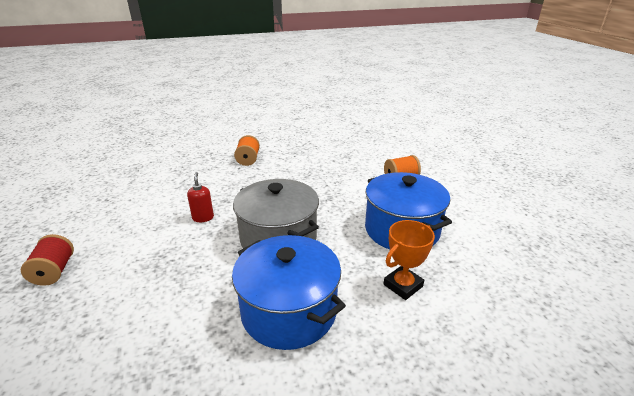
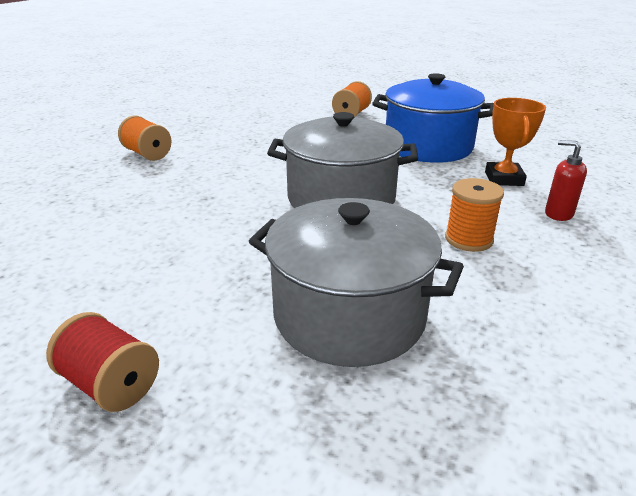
camera: 45 degrees left, 0 degrees up
(157, 307) = (349, 315): none -> grey pot
(203, 218) = (214, 223): red soap dispenser -> red soap dispenser (558, 214)
(289, 311) = (468, 239): blue pot -> orange spool

